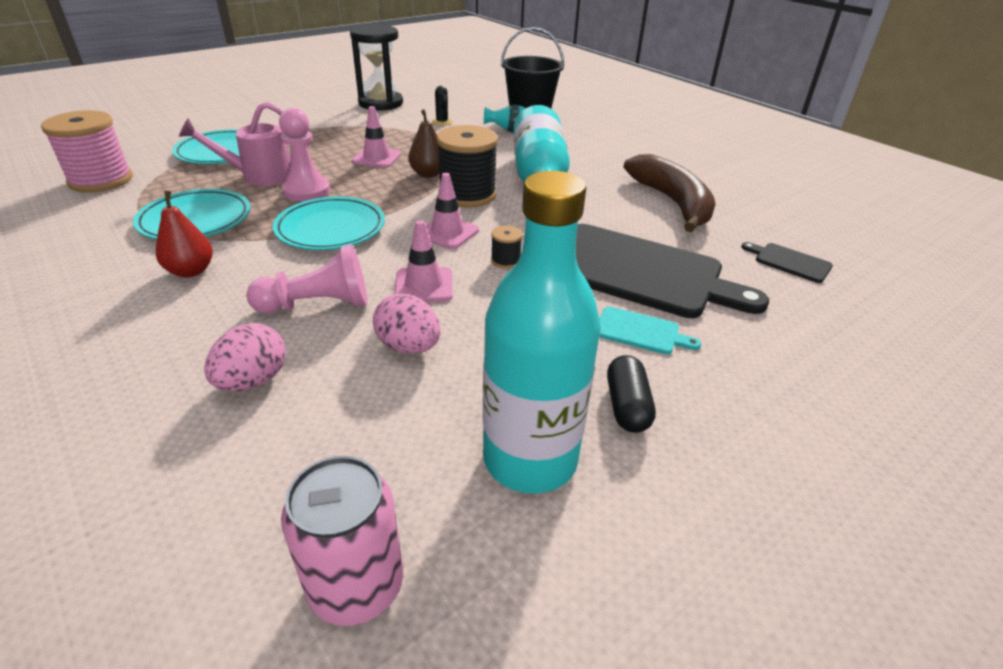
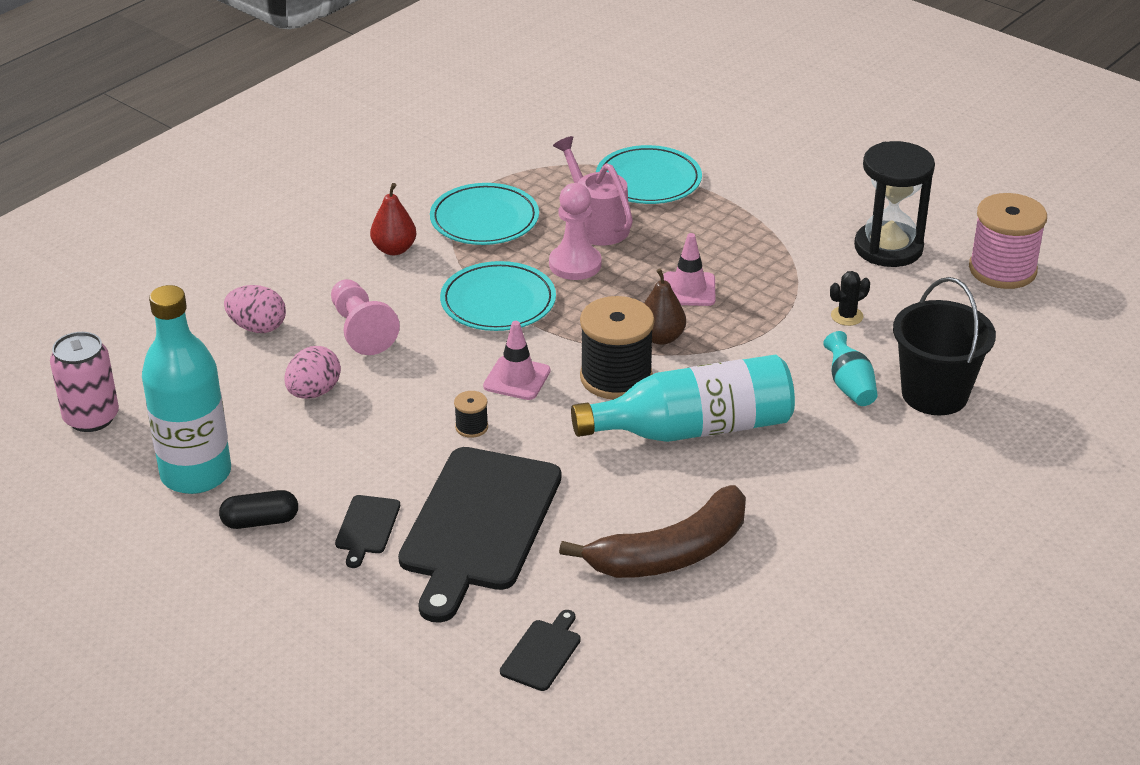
camera: 80 degrees right, 0 degrees up
(101, 180) = (542, 138): pink spool -> pink spool (1002, 270)
(424, 285) = (409, 382): pink traffic cone -> none
(640, 331) = (367, 527): turquoise cutting board -> black cutting board

